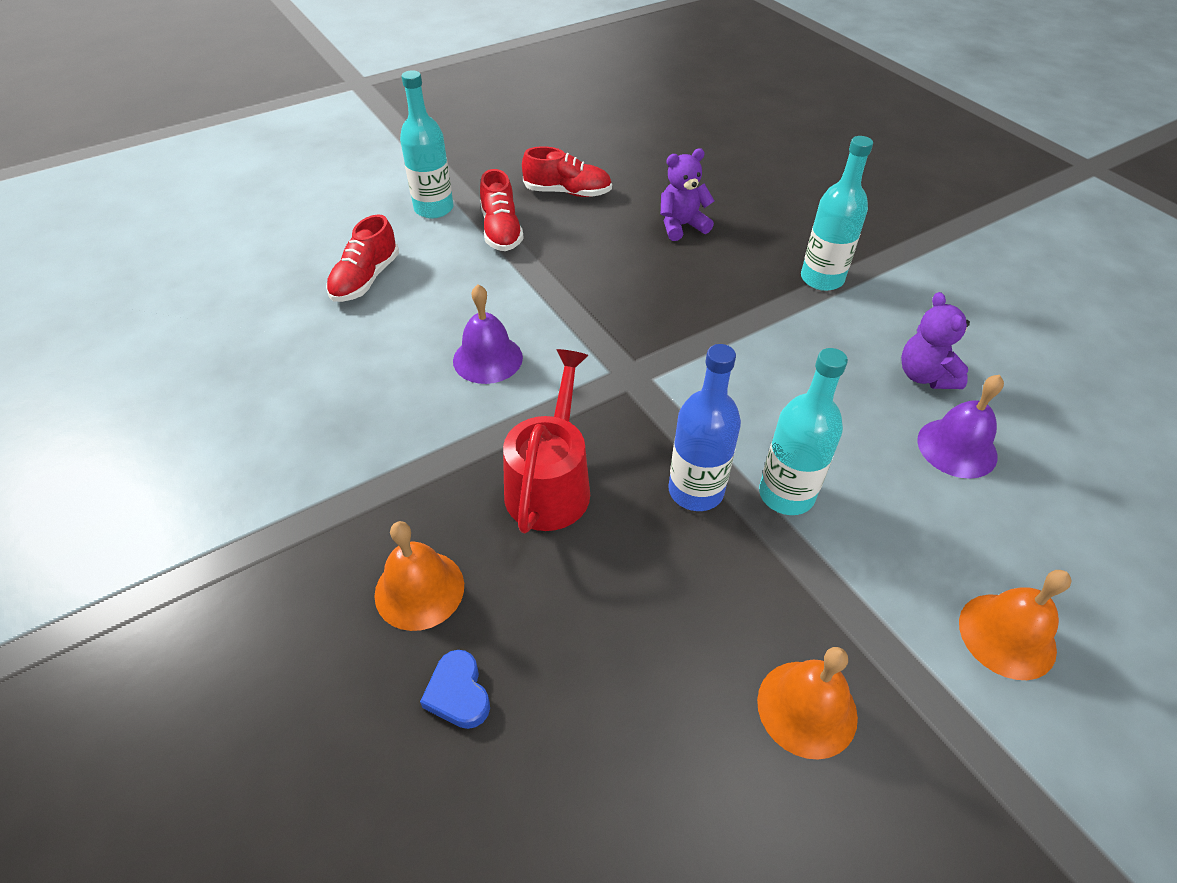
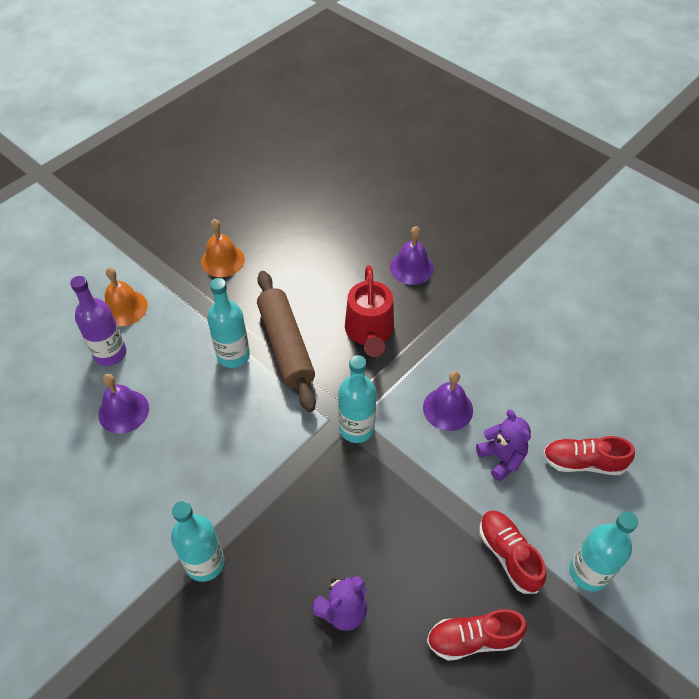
camera: 165 degrees right, 5 degrees up
(366, 279) = (583, 462): red shoe -> red shoe turned 90 degrees counterclockwise
(419, 589) = (411, 267): orange bell -> purple bell
(458, 693) = (373, 235): blue heart -> none
(618, 361) = (356, 428): none -> turquoise bottle
(696, 490) = (286, 346): blue bottle -> brown rolling pin
(925, 376) = (133, 468): purple teddy bear -> purple teddy bear (501, 458)
(1007, 545) = (110, 353): none -> purple bottle

